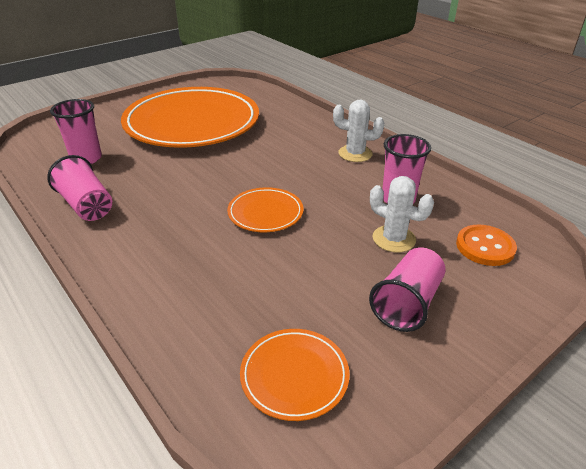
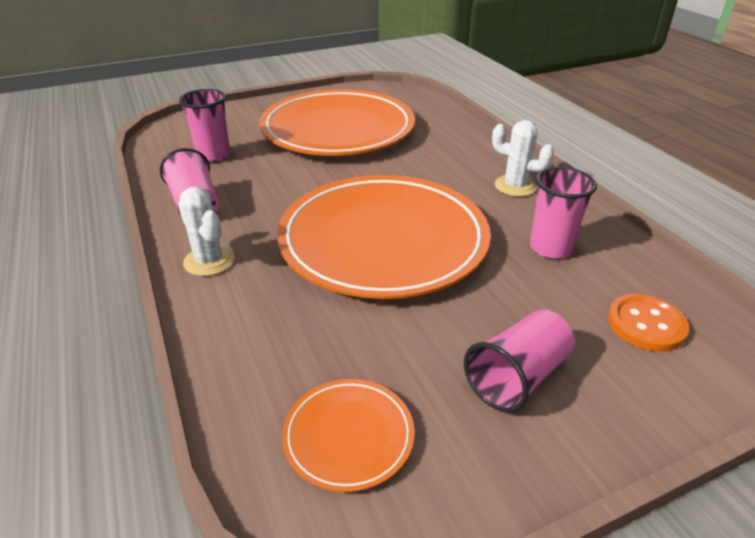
camera: 15 degrees right, 0 degrees up
(265, 213) = (383, 241): orange plate -> orange plate, size x2.33
(394, 239) = (528, 295): white cactus -> white cactus (209, 261)

